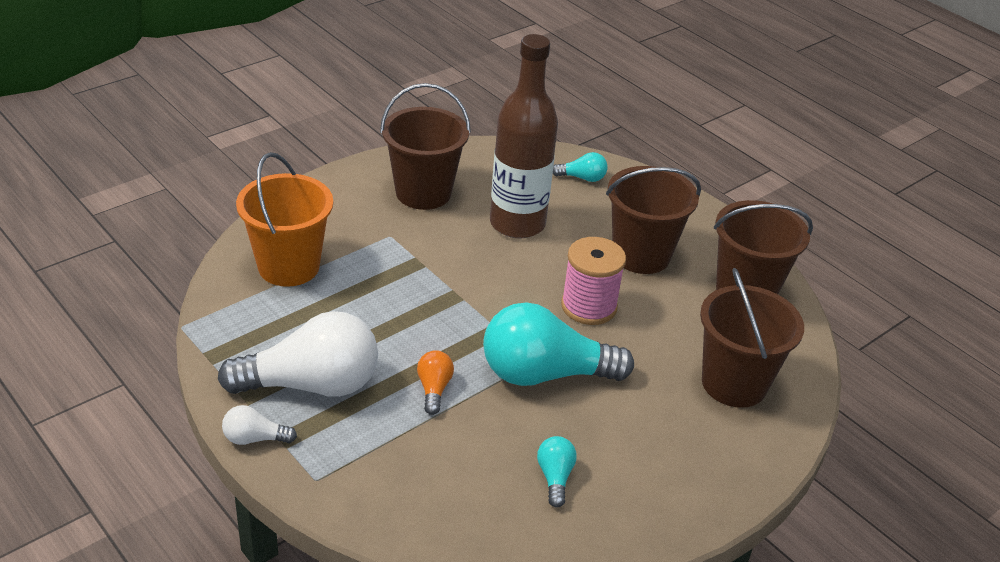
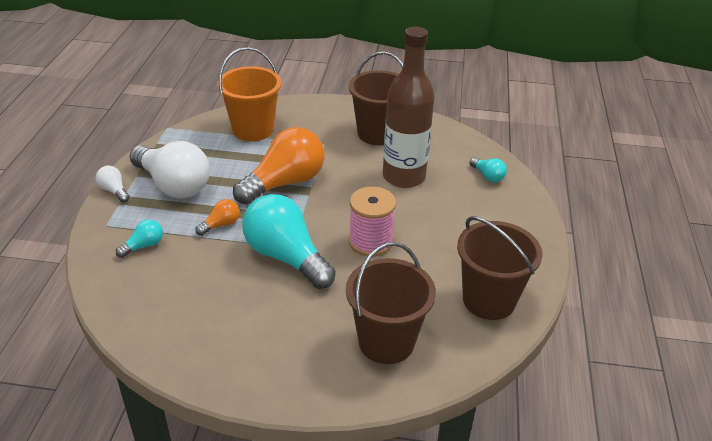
camera: 50 degrees right, 0 degrees up
(421, 303) = (284, 183): none -> orange light bulb
(555, 477) = (202, 307): turquoise light bulb -> turquoise light bulb (144, 246)
(641, 255) = (452, 237): brown bucket -> none

